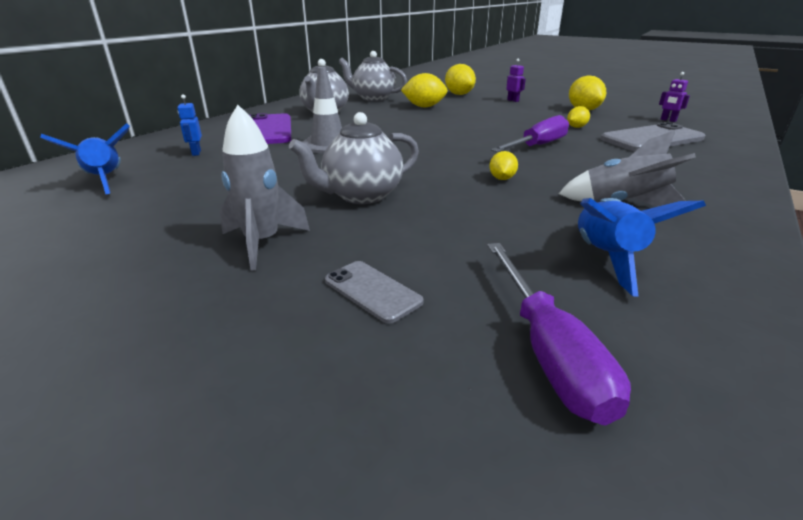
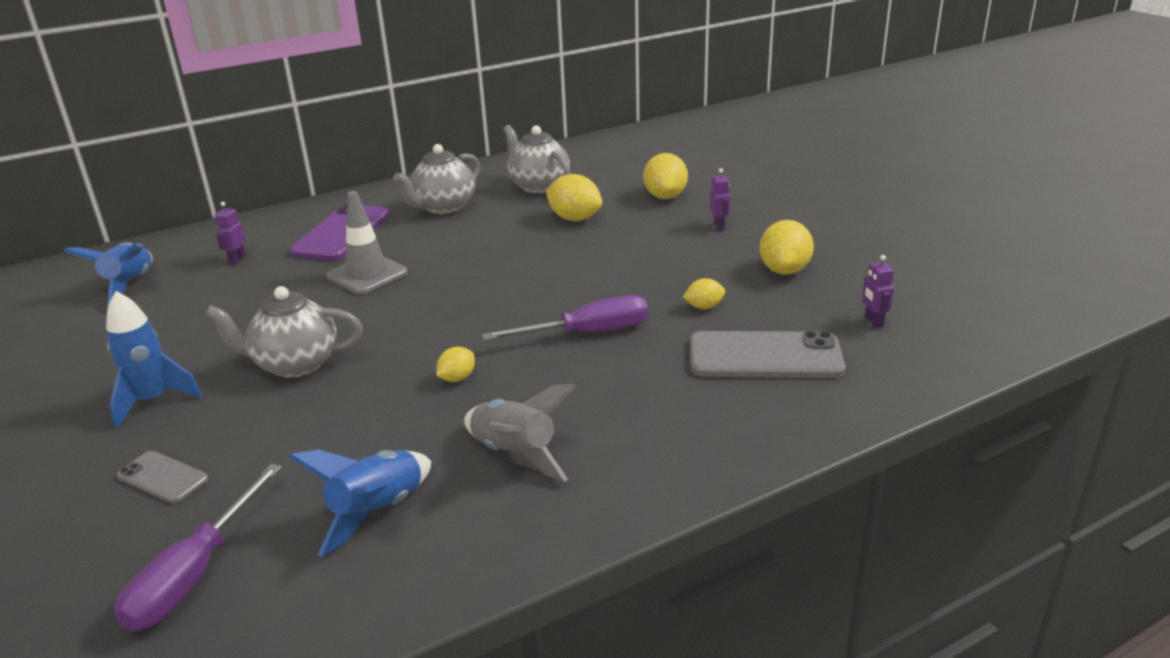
camera: 30 degrees right, 0 degrees up
(196, 153) = (237, 259): blue robot -> purple robot
(262, 243) = (153, 401): grey rocket -> blue rocket
(372, 291) = (163, 477): grey phone -> grey phone turned 45 degrees counterclockwise

